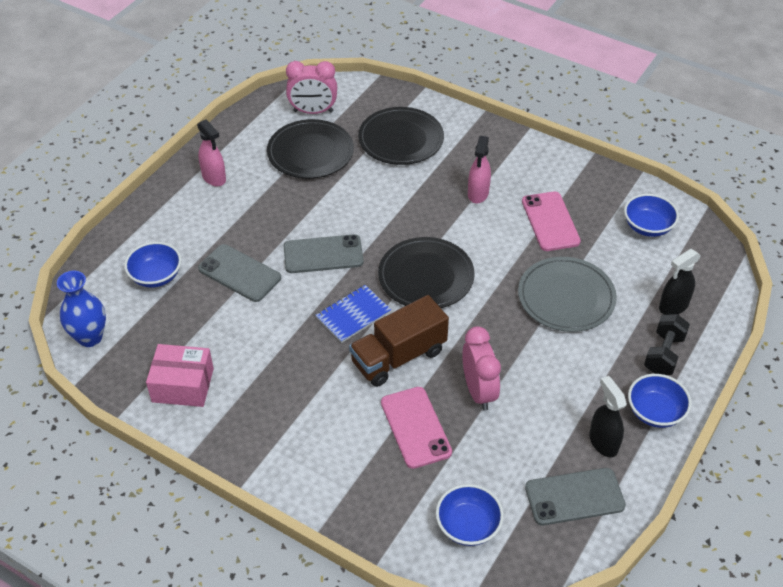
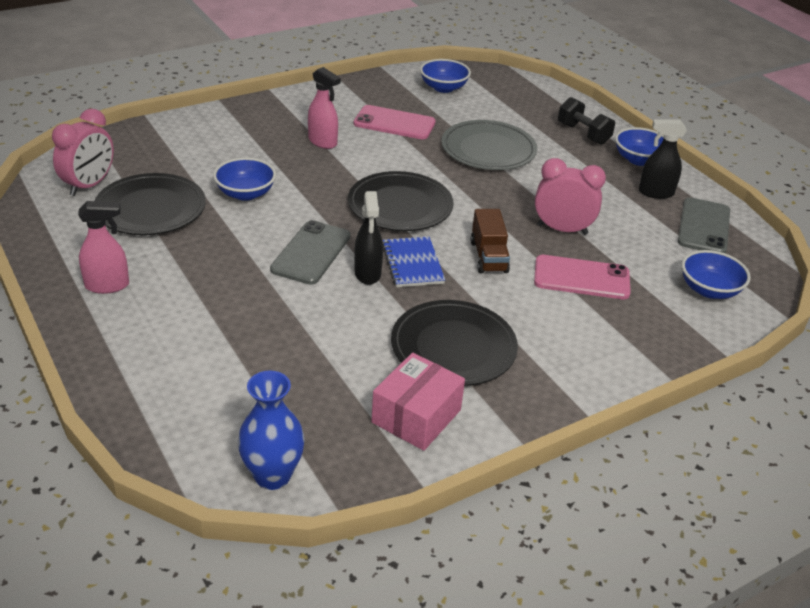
camera: 65 degrees left, 10 degrees down
(156, 276) = (222, 383): blue bowl -> blue bowl (245, 193)
(239, 273) = (282, 317): grey phone -> none
(398, 356) = (488, 256): brown truck -> brown truck, size x0.65
(401, 139) = (200, 152): black plate -> black plate (453, 347)
(673, 306) = (537, 111): black spray bottle -> black spray bottle (367, 273)

